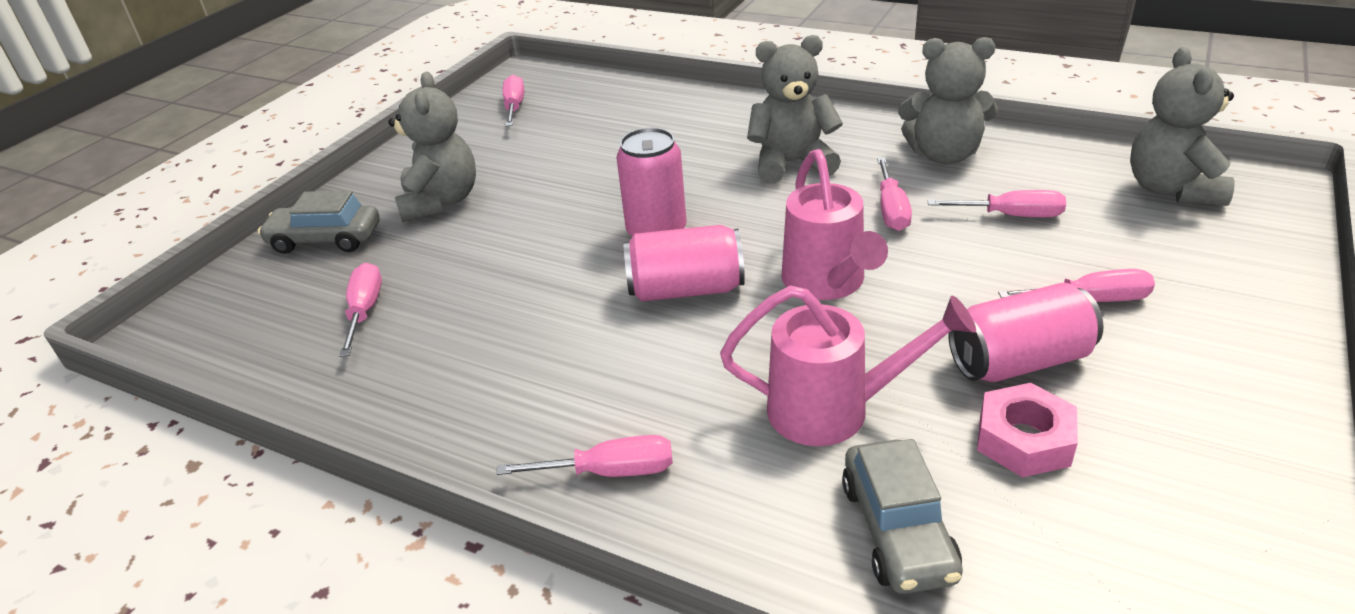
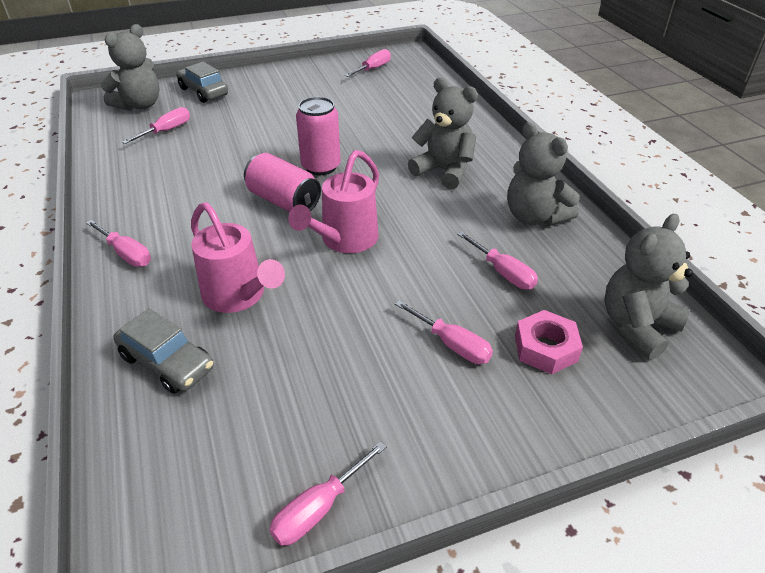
camera: 40 degrees right, 5 degrees up
(441, 201) = (267, 99): grey teddy bear -> grey teddy bear (139, 105)
(891, 210) = (445, 227): pink screwdriver -> pink screwdriver (319, 508)
(898, 530) = (167, 362): grey car -> grey car turned 90 degrees counterclockwise
(1019, 361) = (354, 342): pink can -> none
(1024, 440) = (284, 375): pink nut -> pink nut (545, 348)

